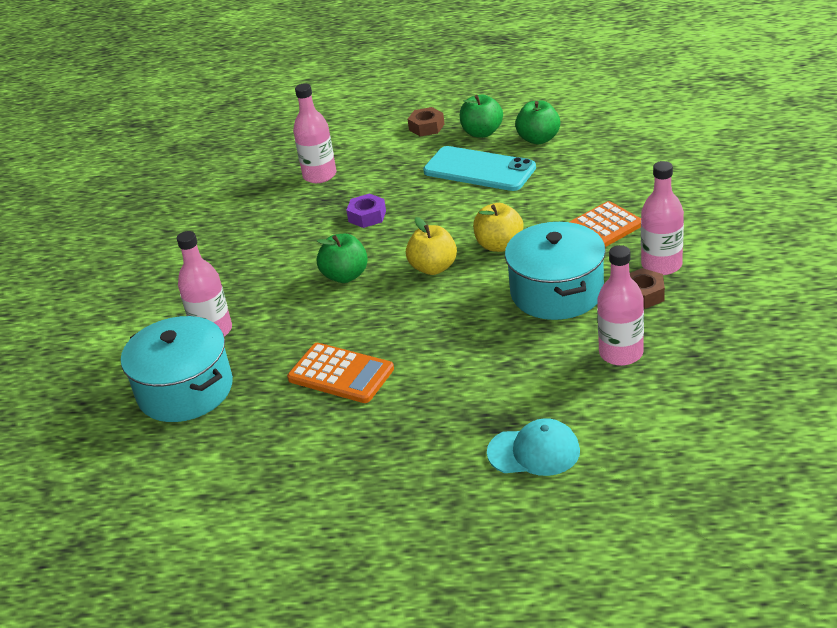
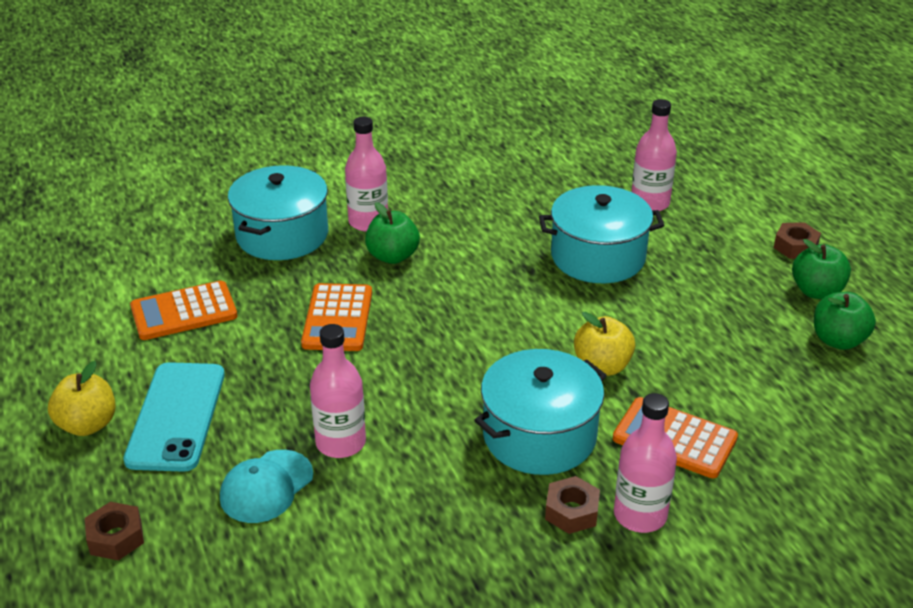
camera: 60 degrees right, 0 degrees up
(255, 476) = (184, 312): none -> orange calculator
(345, 276) = (489, 274): green apple -> green apple (393, 256)
(367, 216) = (598, 257): purple nut -> turquoise pot
(433, 268) = (534, 329): yellow apple -> yellow apple (87, 425)
(479, 170) = (738, 310): turquoise phone -> turquoise phone (176, 416)
(534, 452) = (266, 487): turquoise cap -> turquoise cap turned 60 degrees clockwise
(548, 558) = (116, 537): none -> brown nut
(621, 353) = (452, 517): pink bottle -> pink bottle (340, 443)

